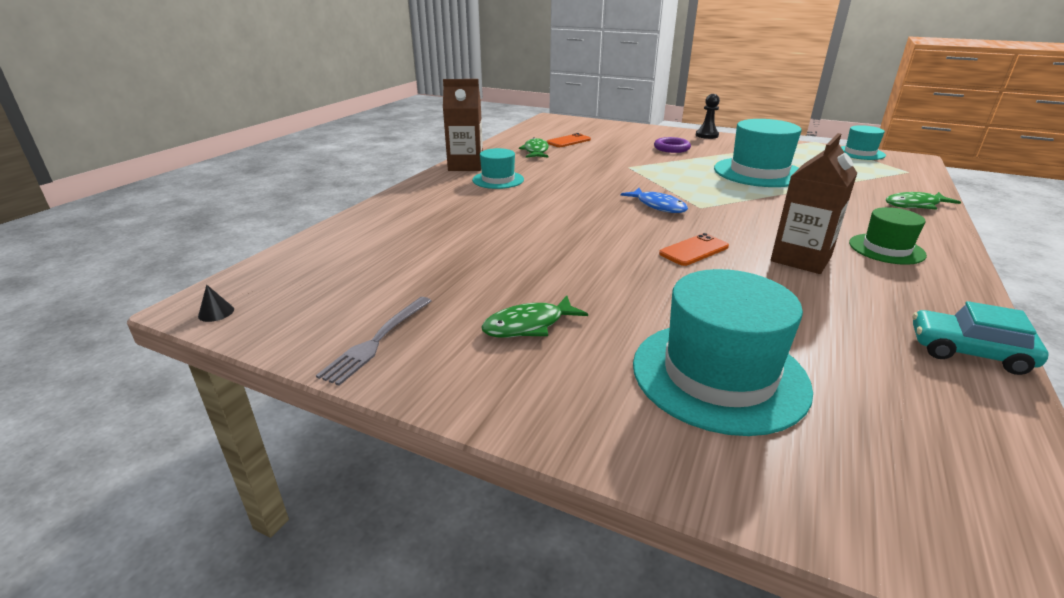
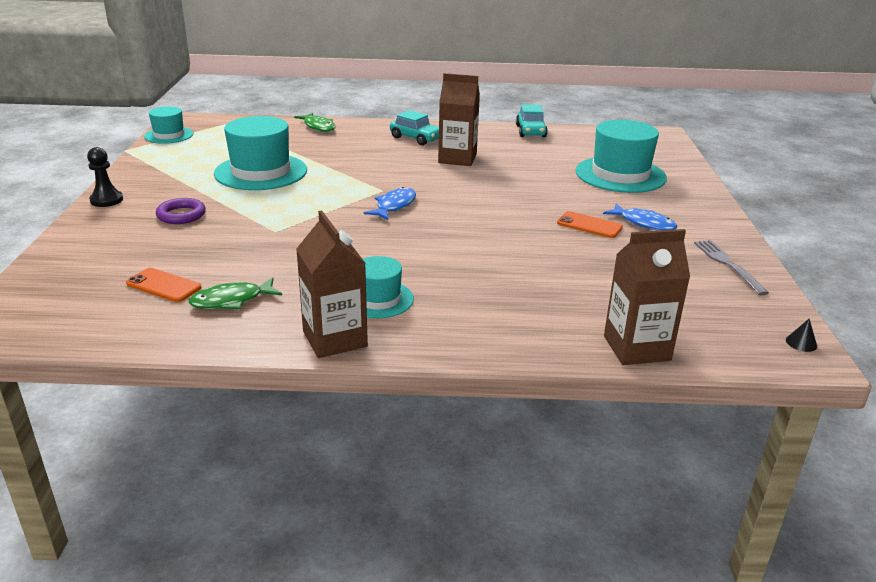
camera: 115 degrees left, 0 degrees up
(331, 238) = (636, 348): none -> brown carton
(376, 341) = (727, 264): grey fork -> grey fork turned 105 degrees counterclockwise
(528, 325) = (644, 223): green fish -> blue fish
(694, 250) = (477, 187): orange phone -> orange phone (589, 225)
(886, 249) = (416, 138): green hat -> turquoise car

